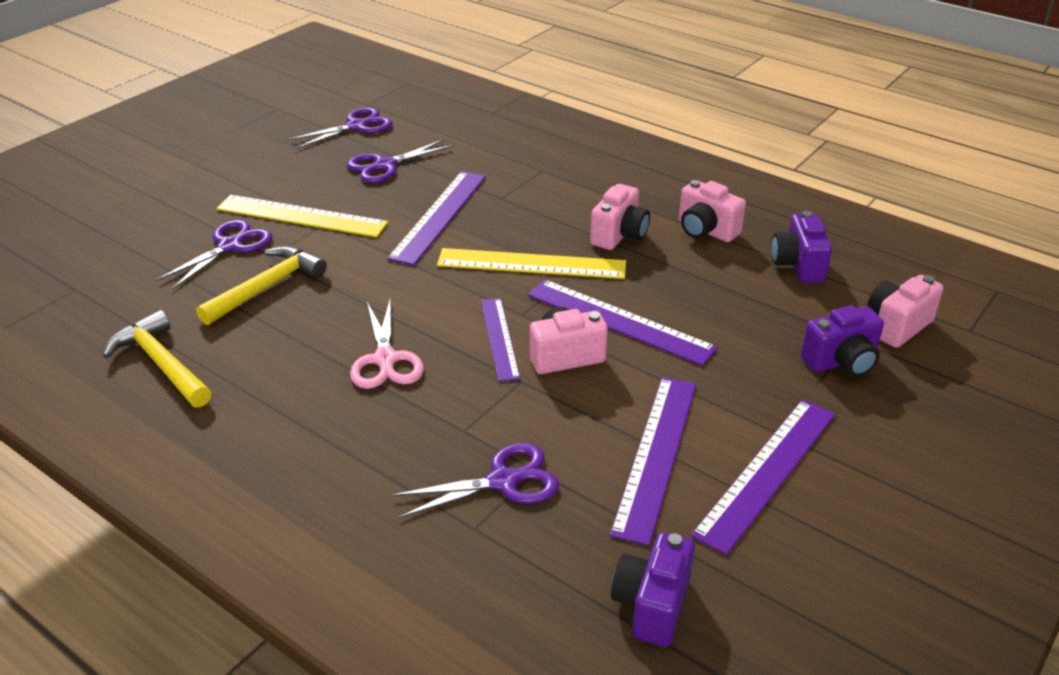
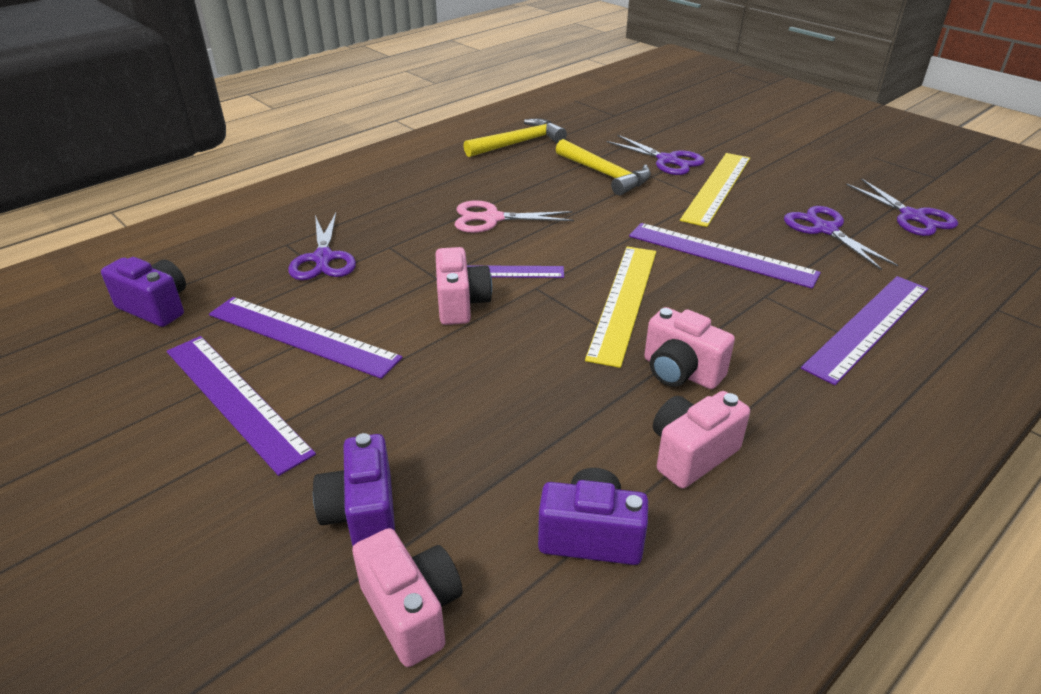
camera: 100 degrees right, 0 degrees up
(619, 321) = (506, 345): purple ruler -> purple ruler (867, 326)

